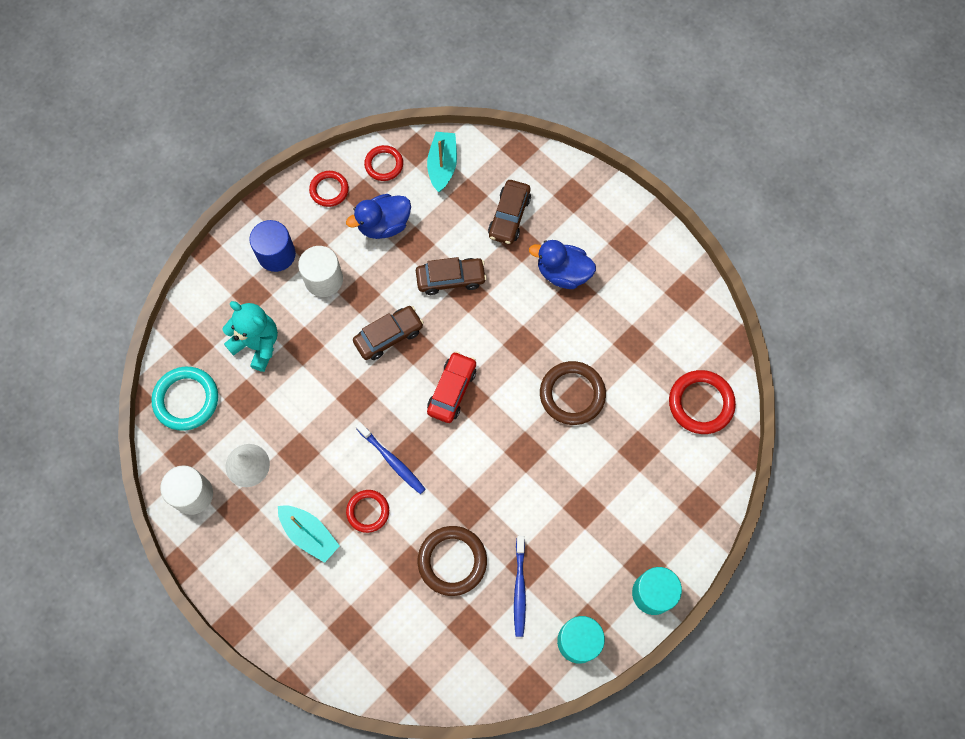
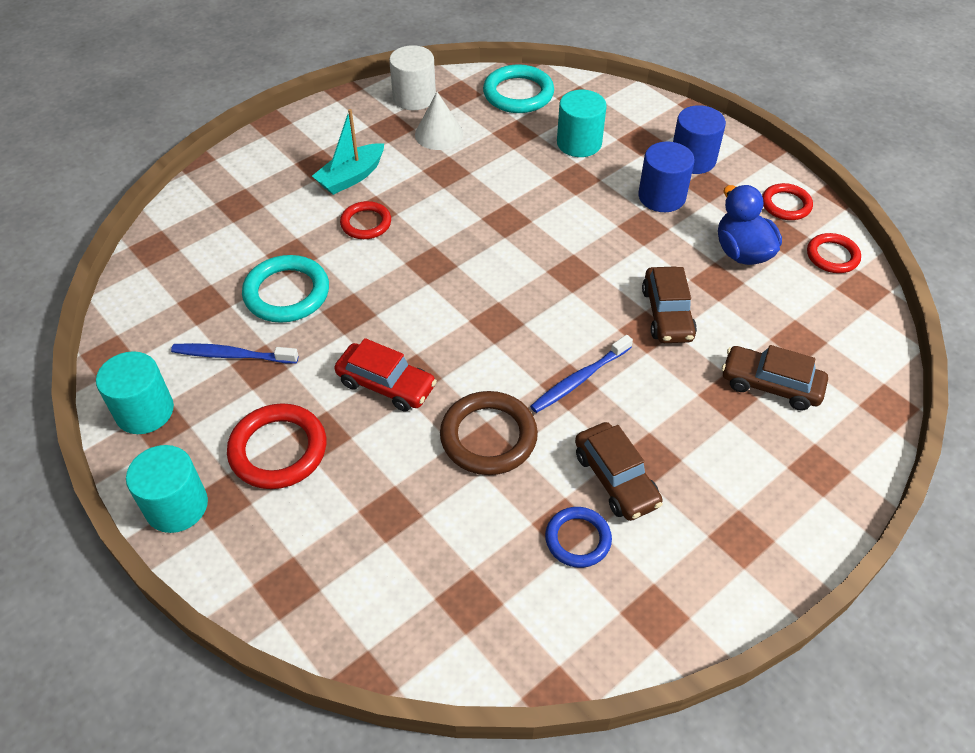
camera: 95 degrees right, 20 degrees down
(257, 344) = (579, 143): turquoise teddy bear -> turquoise cylinder
(324, 279) = (662, 197): white cylinder -> blue cylinder
(388, 336) = (586, 250): brown car -> brown car (616, 479)
(392, 460) = (423, 246): blue toothbrush -> blue toothbrush (579, 379)
(442, 165) = (842, 315): turquoise boat -> none
(452, 390) = (507, 306): red car -> red car (386, 384)
(452, 561) = (287, 293): brown ring -> turquoise ring
(563, 273) = (682, 443): blue duck -> none
(642, 335) = (578, 539): none -> blue ring
(701, 403) = (454, 613): red ring -> red ring (278, 450)

